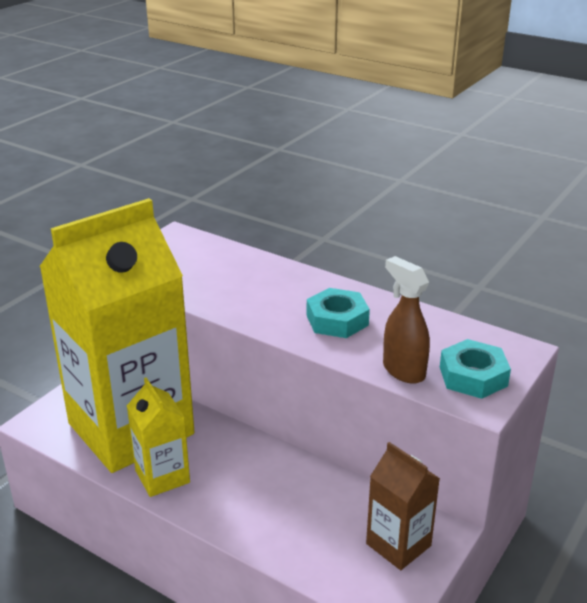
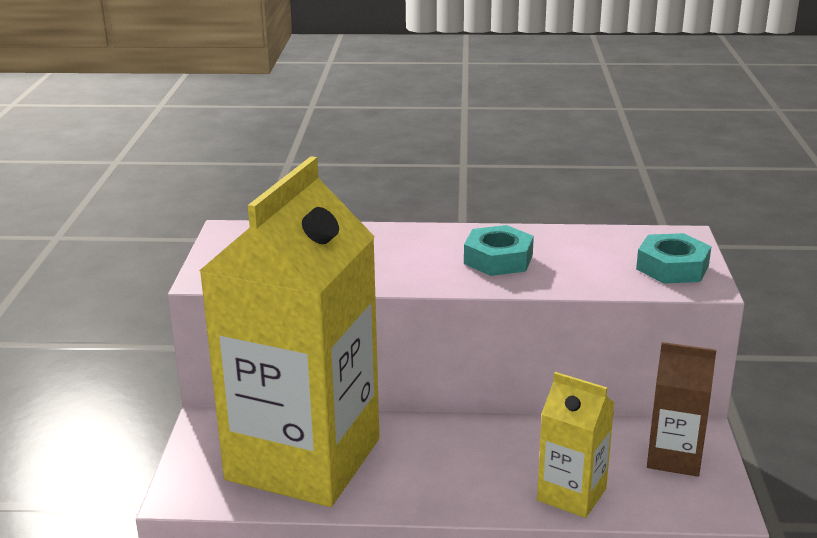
camera: 30 degrees left, 5 degrees down
(162, 476) = (389, 489): yellow carton -> yellow carton (571, 494)
(403, 370) = (610, 281): brown spray bottle -> none

